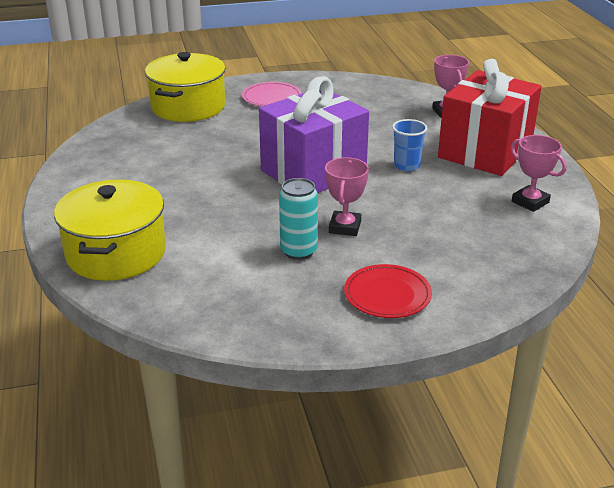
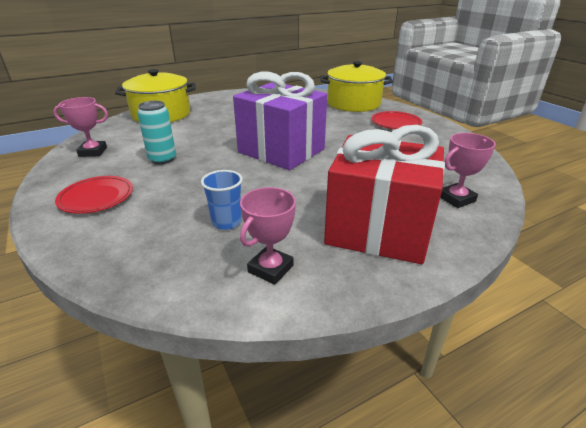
camera: 75 degrees right, 0 degrees up
(271, 98) = (396, 123): pink plate -> red plate
(345, 227) = (198, 171): pink trophy -> pink trophy (93, 152)
(406, 166) = (315, 187): blue cup -> blue cup (226, 222)

